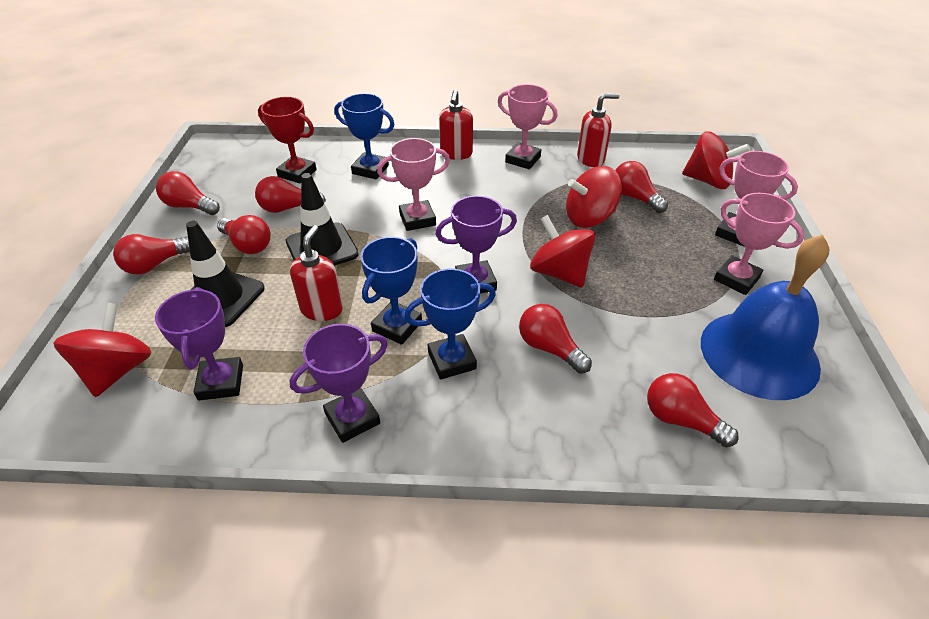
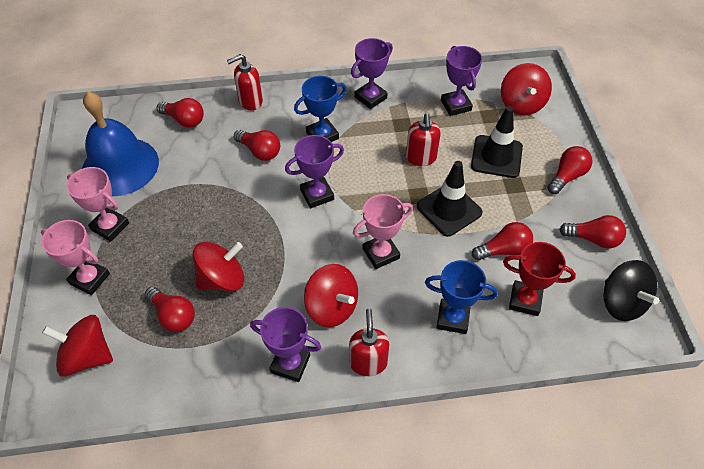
camera: 170 degrees right, 10 degrees up
(213, 163) = (621, 302): none -> black spinning top
(248, 245) = (510, 204): red light bulb -> none
(397, 326) = (364, 153): blue trophy -> none
(523, 159) = (290, 364): pink trophy -> purple trophy
(559, 273) = (252, 212): red spinning top -> red spinning top (332, 307)
(591, 159) = (211, 377): red soap dispenser -> red soap dispenser (250, 101)

